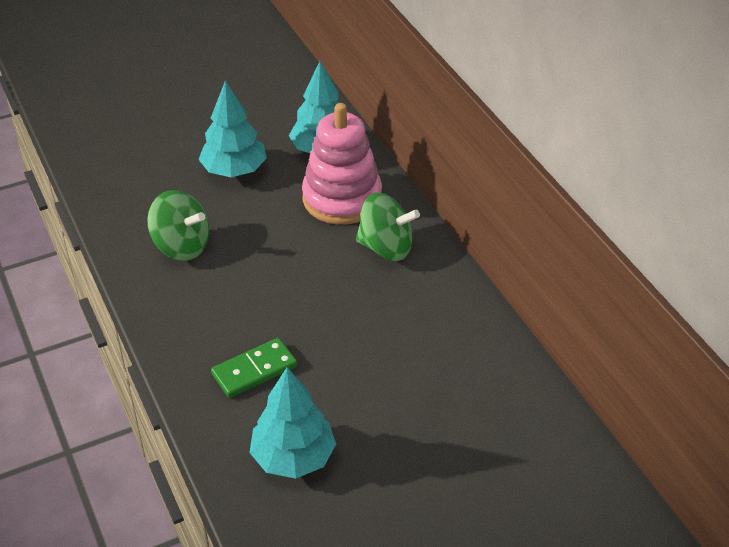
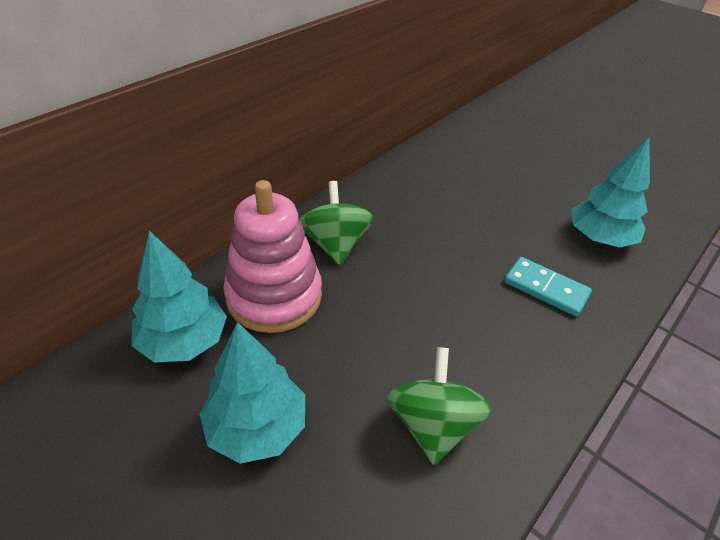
camera: 115 degrees left, 0 degrees up
(254, 370) = (545, 289): green domino -> turquoise domino

